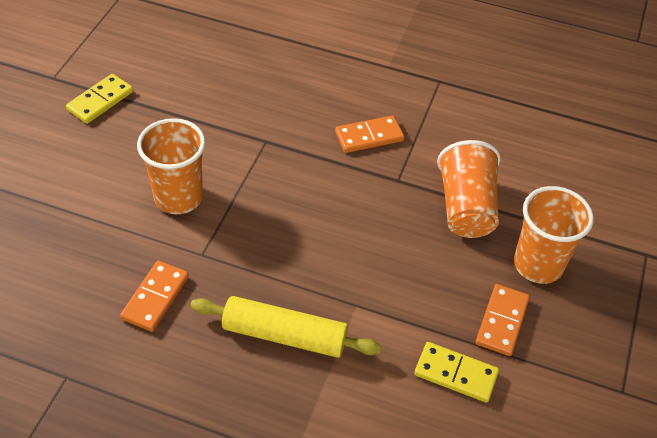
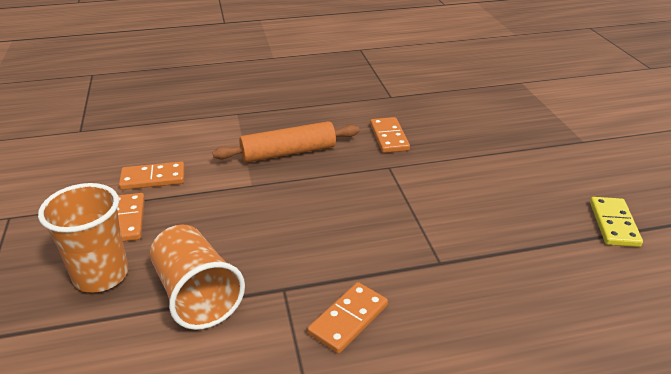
camera: 150 degrees right, 15 degrees down
(178, 197) = (449, 189): orange cup -> none
(284, 335) = (288, 152): yellow rolling pin -> orange rolling pin
(456, 374) = (153, 178): yellow domino -> orange domino

